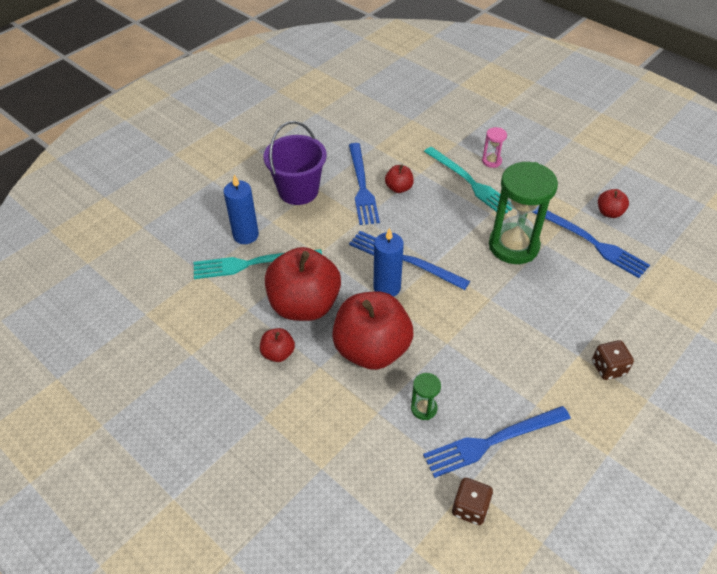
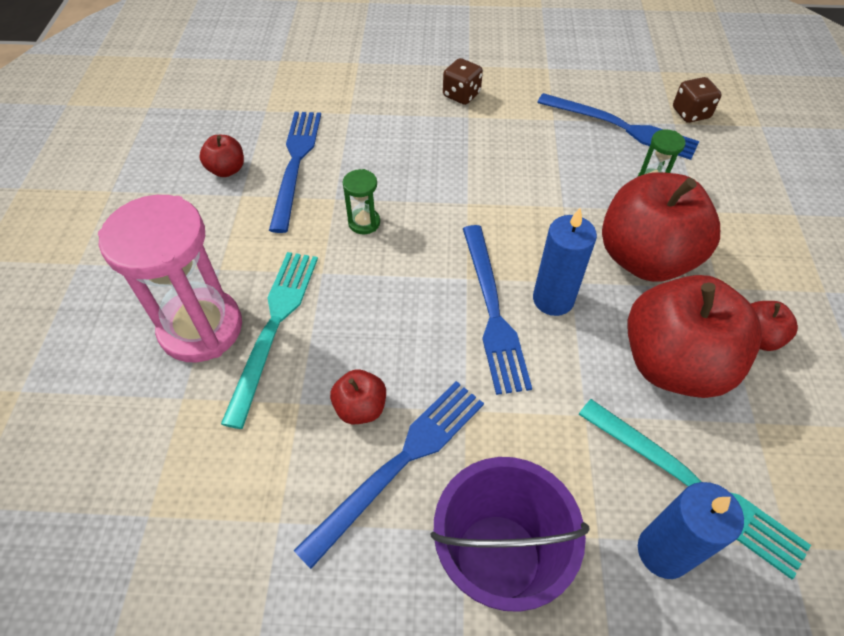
camera: 130 degrees left, 5 degrees up
(491, 161) = (201, 328): pink hourglass -> pink hourglass, size x2.28
(513, 246) = (364, 222): green hourglass -> green hourglass, size x0.44

